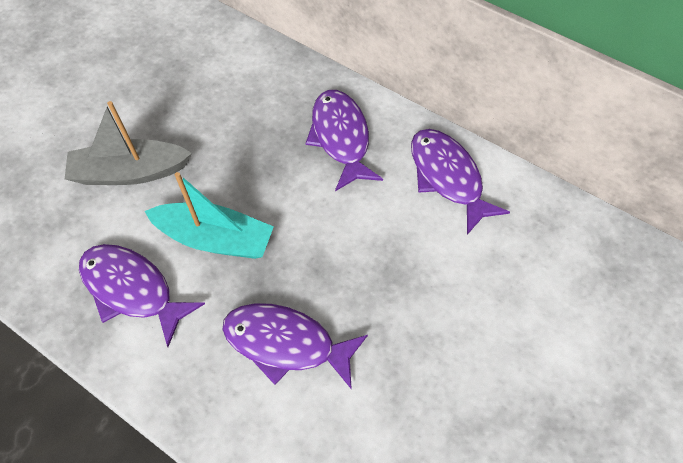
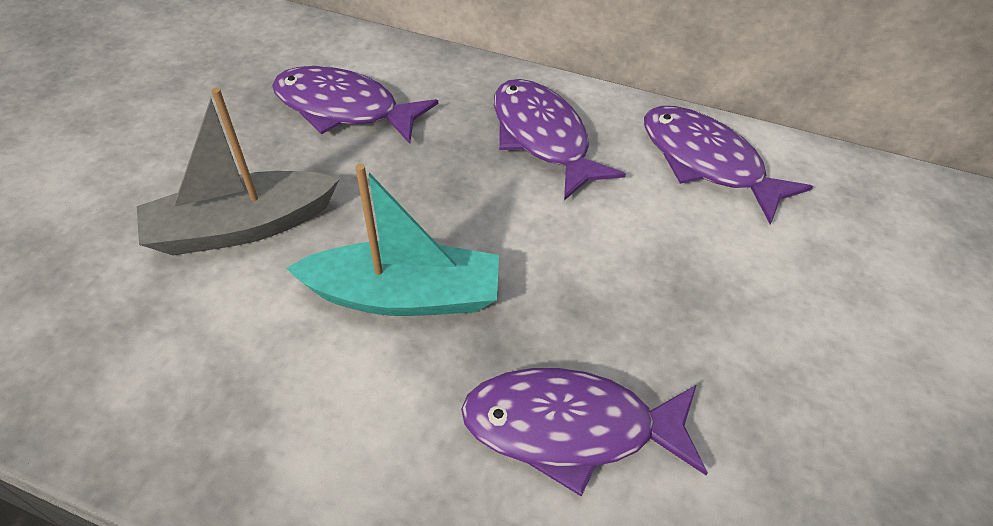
camera: 15 degrees left, 10 degrees down
(132, 290) = (289, 396): purple fish -> purple fish (344, 108)

